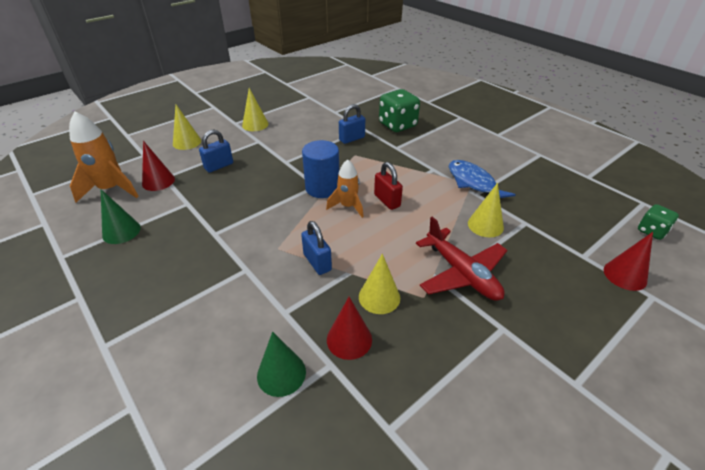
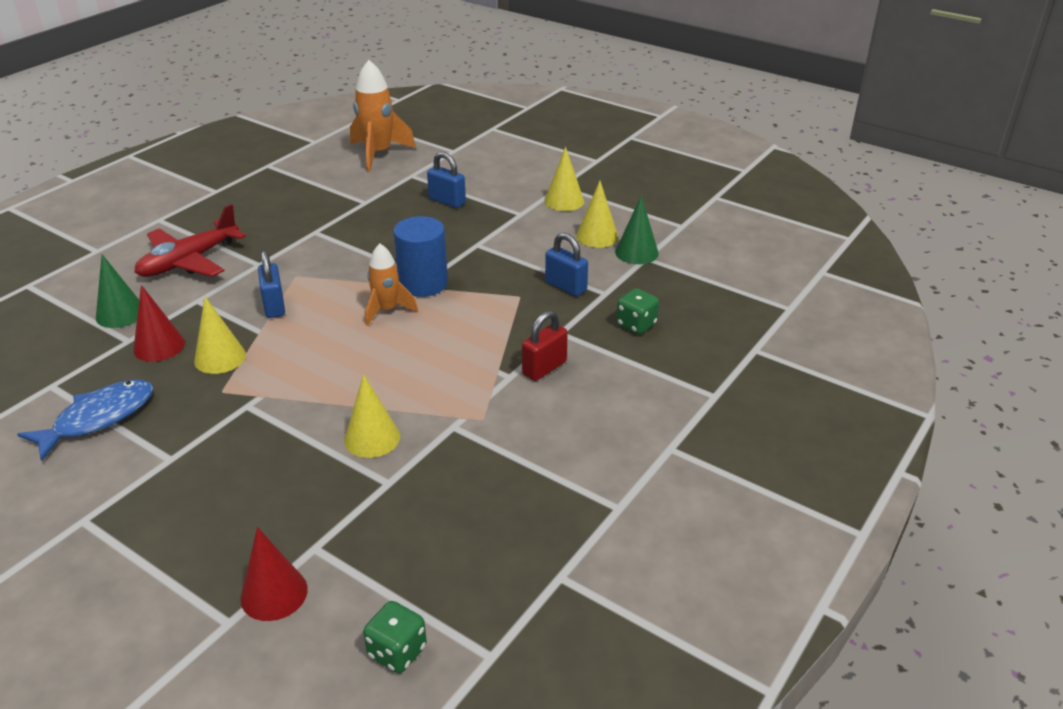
camera: 75 degrees right, 5 degrees down
(121, 231) = (309, 181): green cone -> green cone (636, 252)
(158, 181) = (402, 174): red cone -> none
(187, 142) = (493, 167): yellow cone -> yellow cone (597, 236)
(317, 262) = (274, 306): blue padlock -> blue padlock turned 60 degrees counterclockwise
(387, 201) = (409, 340): red padlock -> red padlock (544, 368)
(397, 125) = (636, 325): green dice -> green dice, size x0.58
(461, 273) = (264, 419): red plane -> red plane (189, 261)
(473, 183) = (483, 421): blue fish -> blue fish (99, 418)

